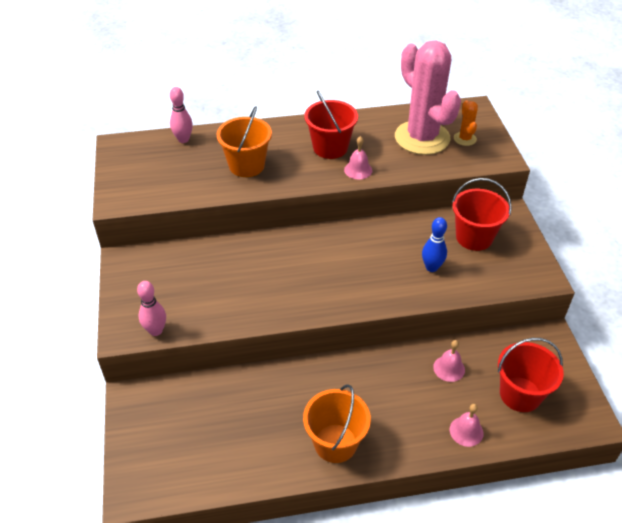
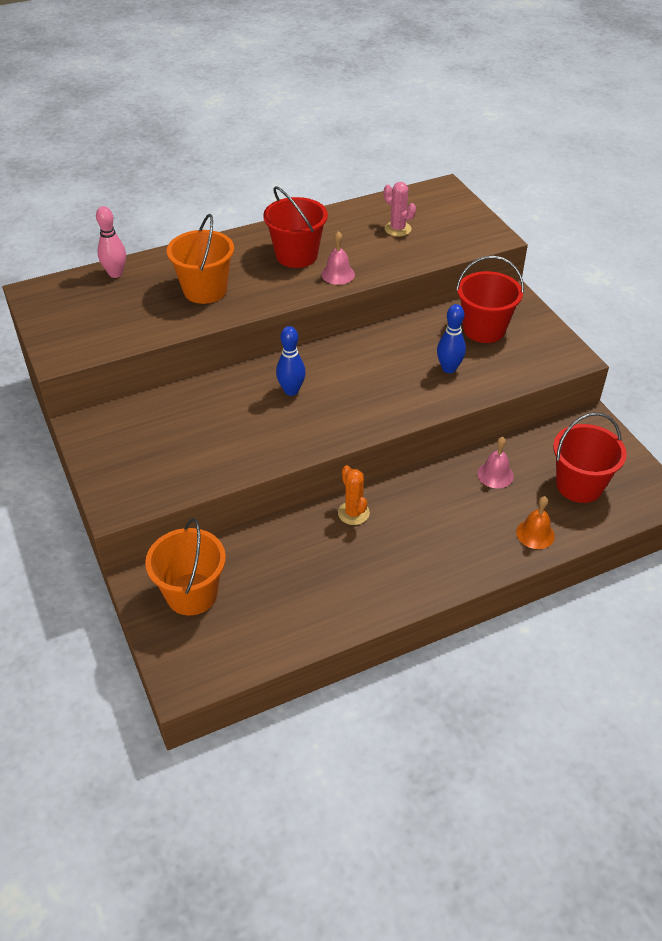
camera: 15 degrees left, 0 degrees up
(156, 331) = (155, 495): pink bowling pin -> none
(294, 262) = (291, 391): none -> blue bowling pin
(335, 443) = (398, 576): orange bucket -> orange bucket (192, 594)
(422, 138) = (397, 229): pink cactus -> pink cactus, size x0.41
(465, 139) = (445, 222): orange cactus -> orange cactus (353, 513)
(466, 431) = (535, 534): pink bell -> orange bell

